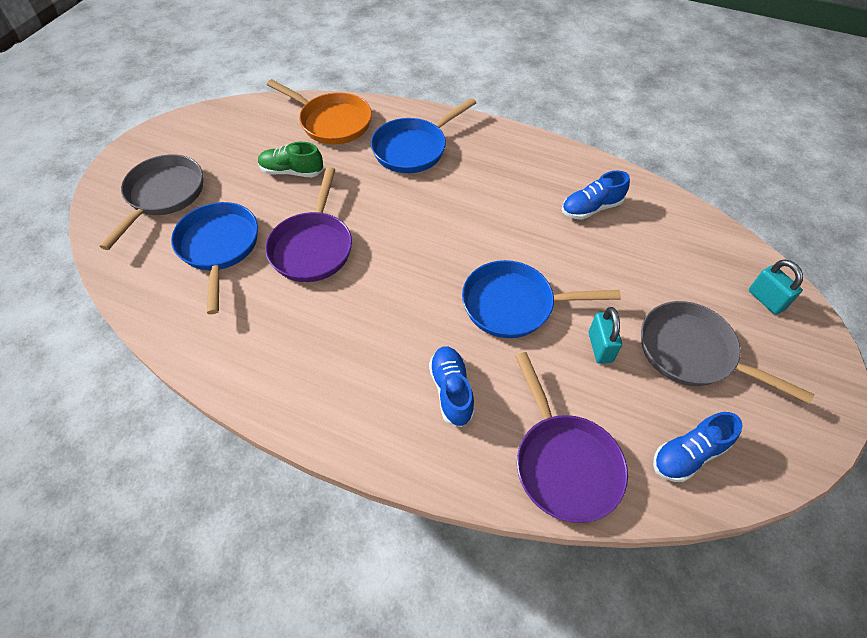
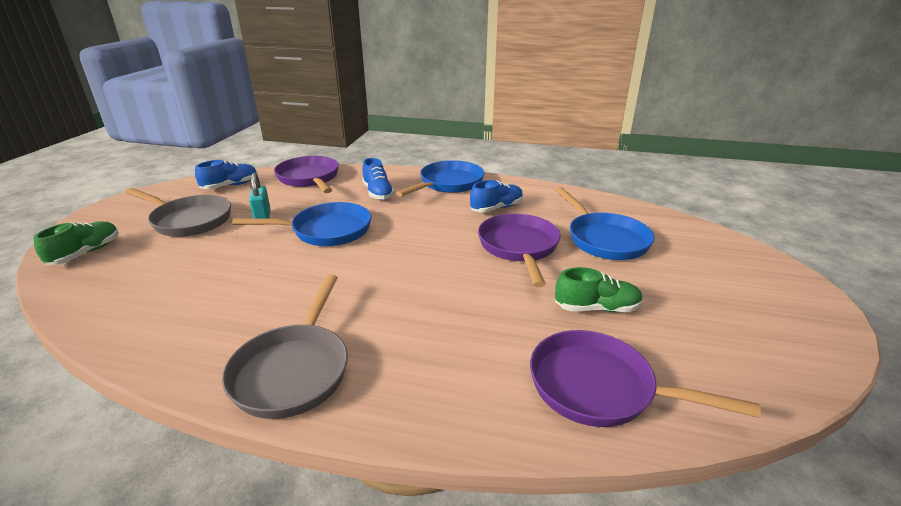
camera: 170 degrees right, 25 degrees down
(163, 196) = (711, 269): grey pan -> grey pan (294, 370)
(332, 122) = (600, 388): orange pan -> purple pan
(413, 148) = (449, 358): blue pan -> blue pan (448, 184)
(591, 208) = (211, 309): blue shoe -> blue shoe (496, 208)
(766, 300) = (86, 253): turquoise padlock -> green shoe

